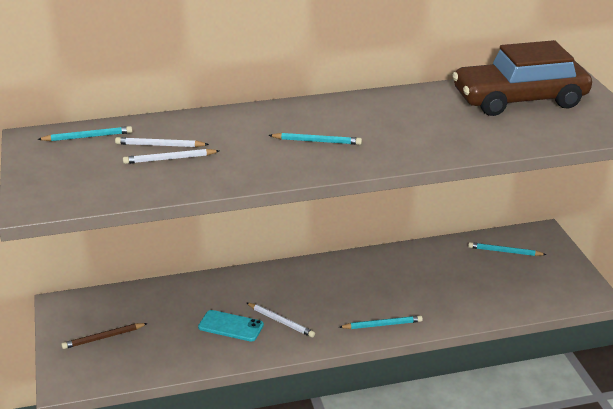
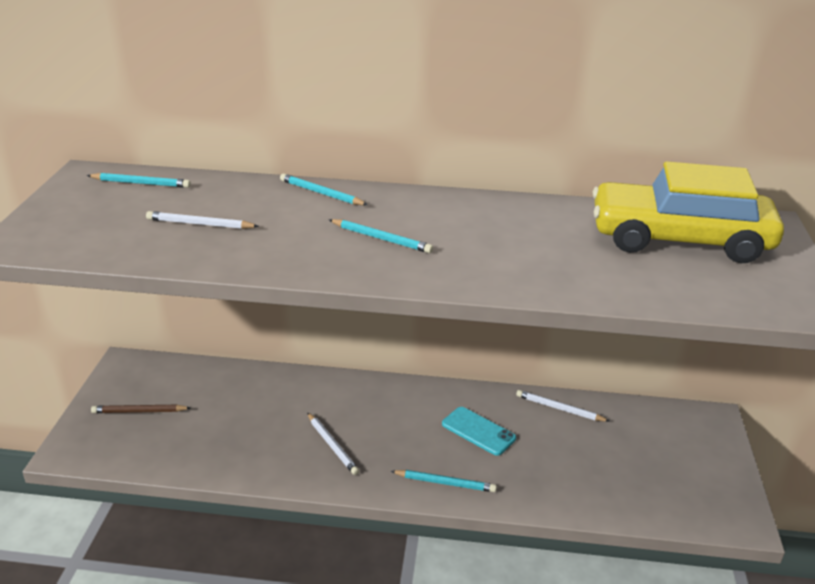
camera: 20 degrees right, 0 degrees up
(160, 145) = (204, 207): white pencil -> white pencil (559, 408)
(231, 326) = (275, 435): turquoise phone -> turquoise phone (478, 431)
(504, 251) = (649, 430): turquoise pencil -> turquoise pencil (321, 193)
(519, 100) = (679, 239): brown car -> yellow car

